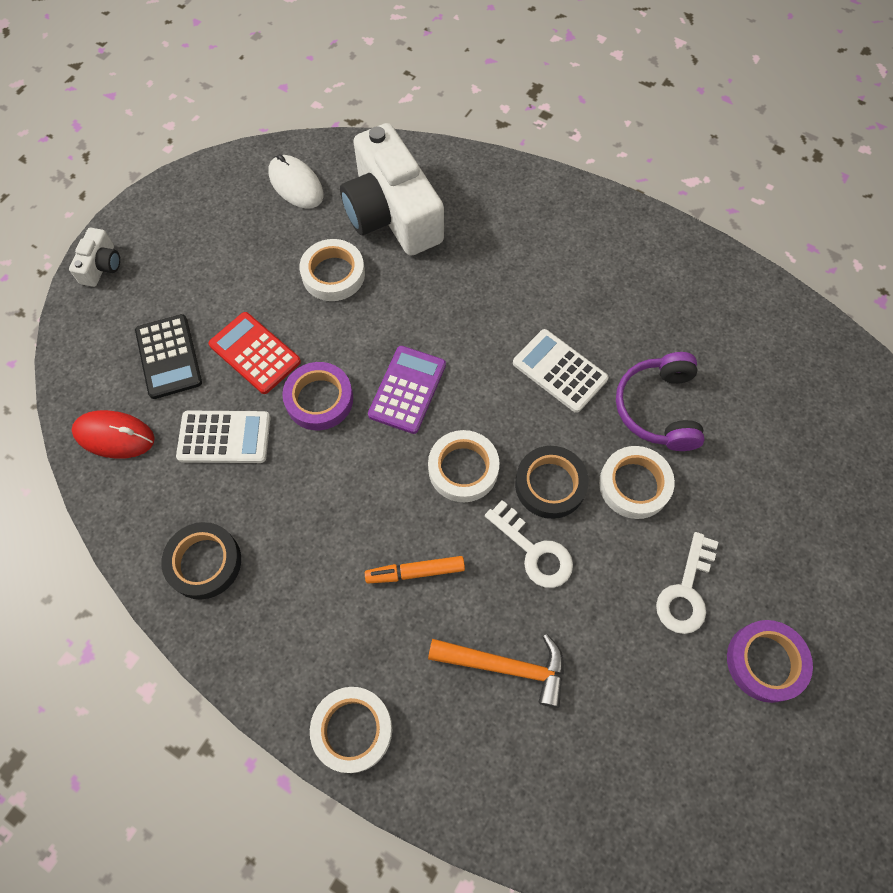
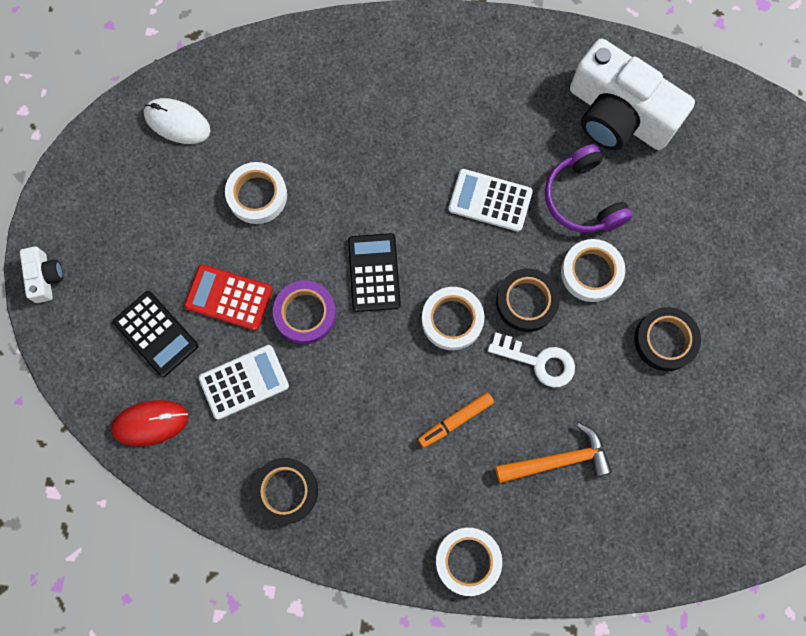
camera: 25 degrees left, 10 degrees up
(392, 213) = (278, 114): white camera -> white camera (618, 115)
(407, 390) = (374, 272): purple calculator -> black calculator
(686, 591) = (665, 340): white key -> black tape
(765, 662) = (743, 367): purple tape -> none

